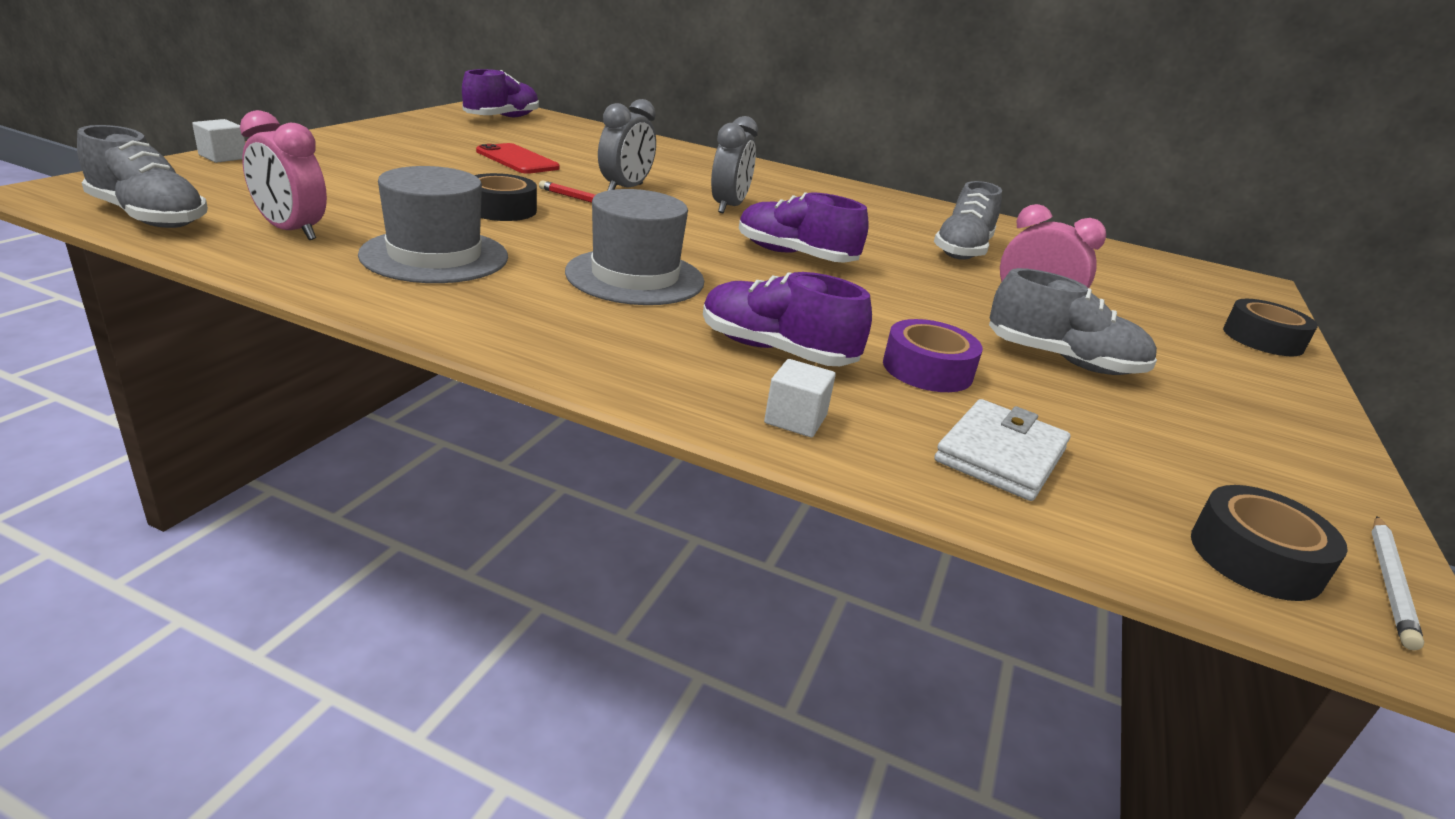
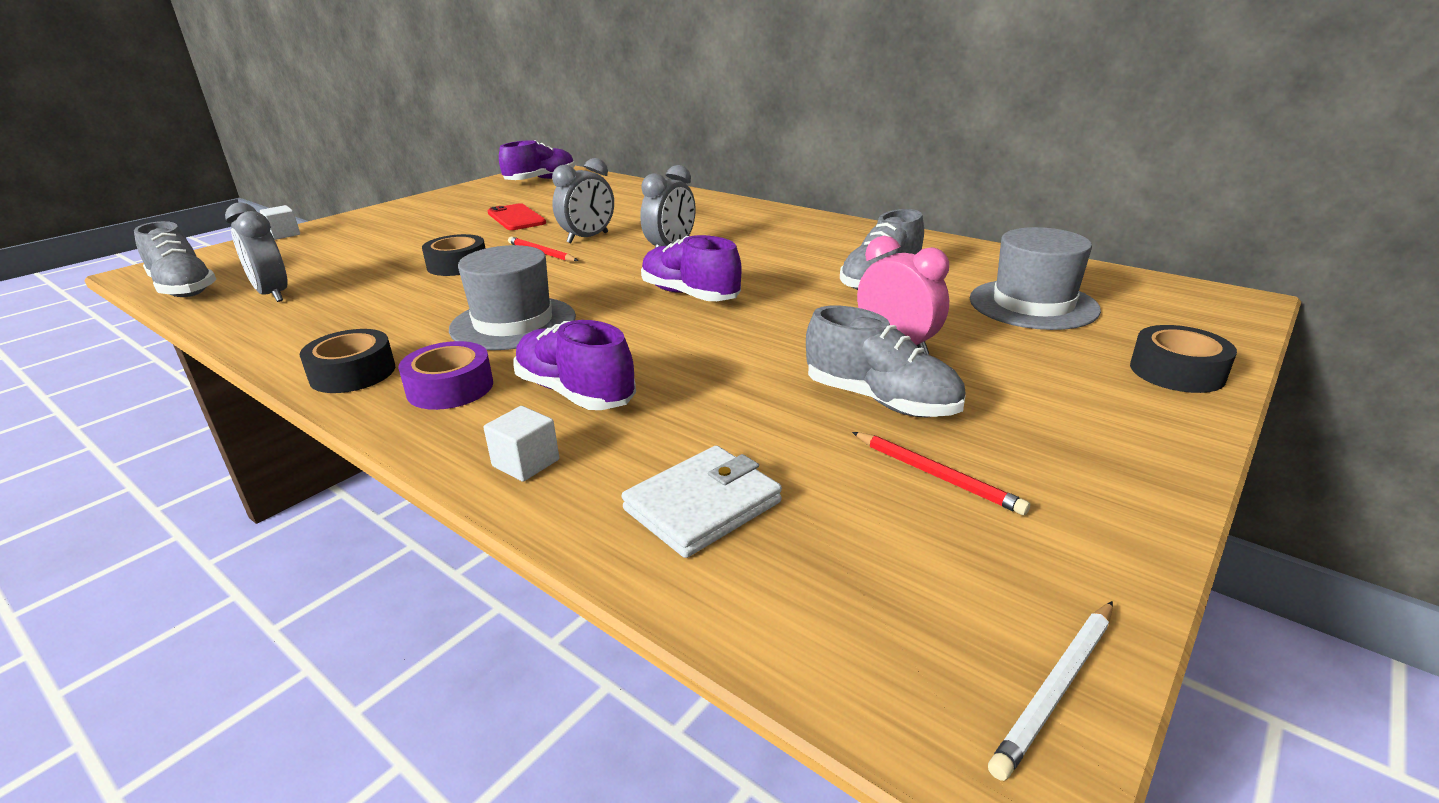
camera: 20 degrees right, 0 degrees up
(291, 231) = (272, 294): pink clock -> grey clock
(435, 256) = (361, 311): grey hat -> grey hat (1033, 304)
(927, 369) = (713, 411): purple tape -> purple tape (450, 388)
(1164, 424) = (936, 475): none -> red pencil
(1255, 558) = (897, 641): black tape -> black tape (353, 373)

